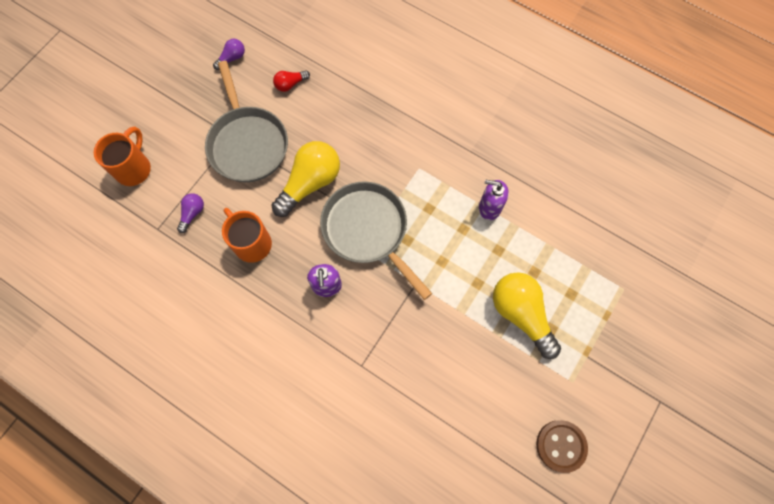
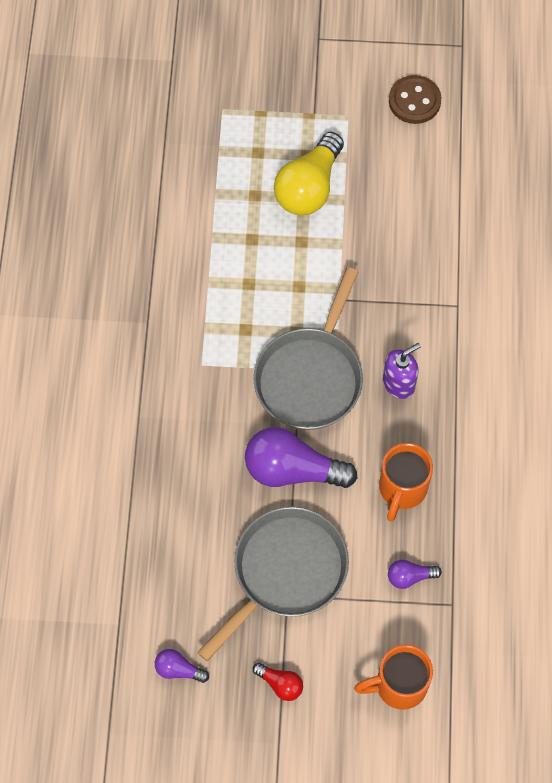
camera: 120 degrees left, 5 degrees down
(290, 84) = (174, 572): red light bulb -> red light bulb (280, 684)
(310, 183) = (292, 470): yellow light bulb -> purple light bulb
(489, 207) = (207, 270): purple soap dispenser -> none

